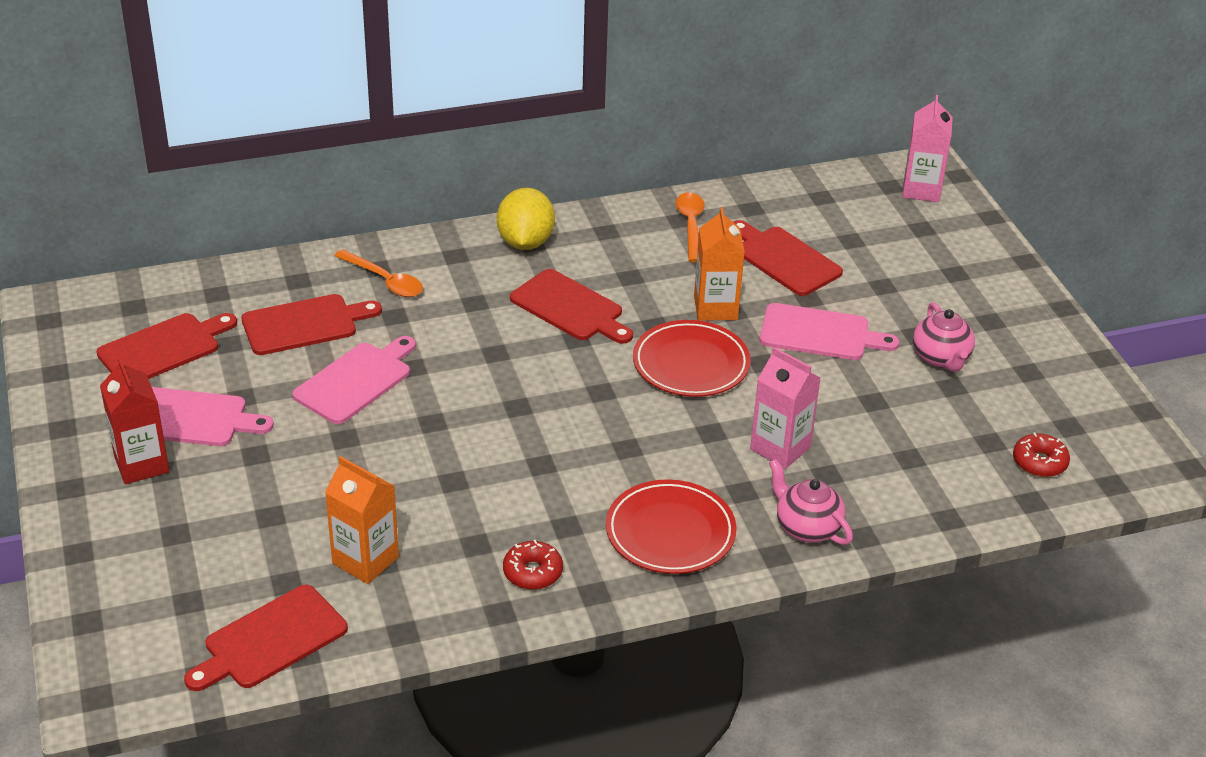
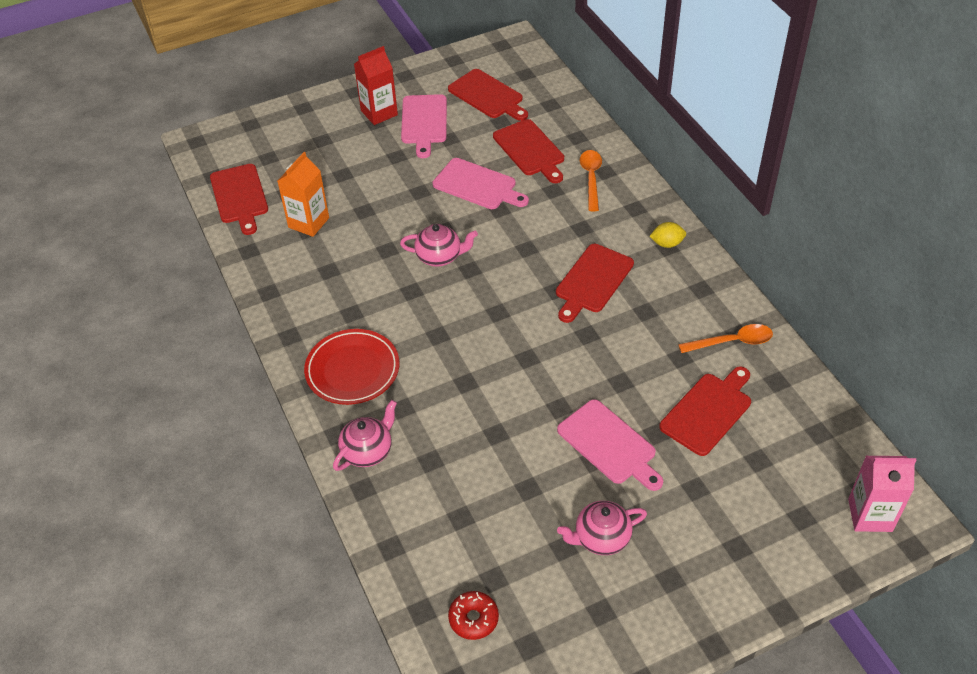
camera: 85 degrees right, 10 degrees up
(270, 640) = (240, 196): red cutting board -> red cutting board turned 150 degrees counterclockwise
(385, 281) = (591, 178): orange spoon -> orange spoon turned 150 degrees clockwise
(485, 431) = (439, 257): none -> pink teapot
(525, 242) = (667, 243): yellow lemon -> yellow lemon, size x0.55
(532, 572) = (305, 302): red donut -> none
(691, 364) = (544, 361): red plate -> none
(715, 308) = (622, 370): orange carton -> none
(780, 448) = (455, 428): pink carton -> none
(820, 333) = (609, 444): pink cutting board -> pink cutting board turned 45 degrees counterclockwise

